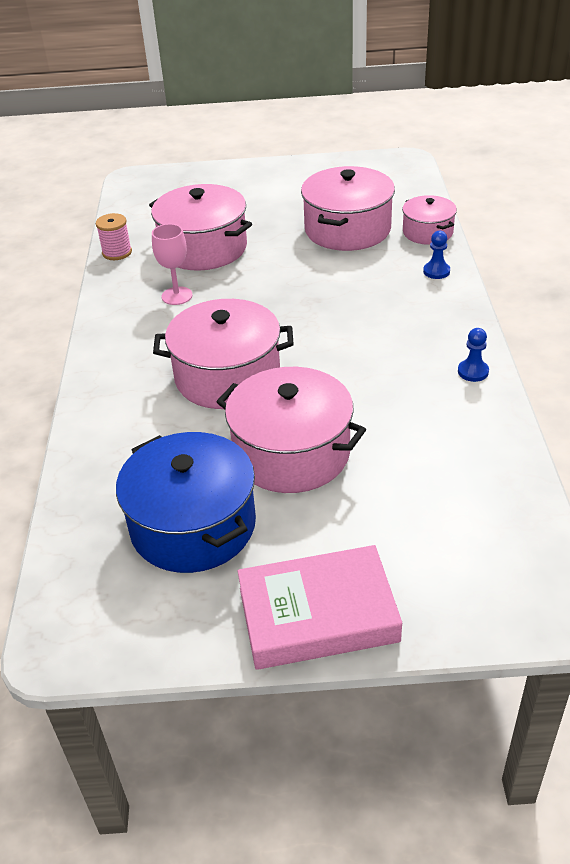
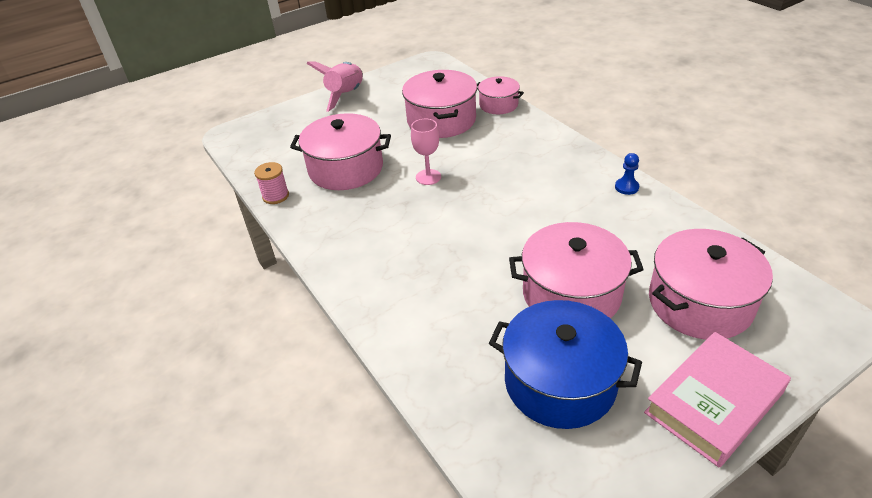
camera: 30 degrees left, 0 degrees up
(177, 296) = (362, 212): pink goblet -> pink goblet (428, 177)
(227, 376) = (466, 257): pink pot -> pink pot (700, 303)
(277, 172) = (346, 95): none -> pink rocket
(436, 271) = (532, 129): blue pawn -> none

